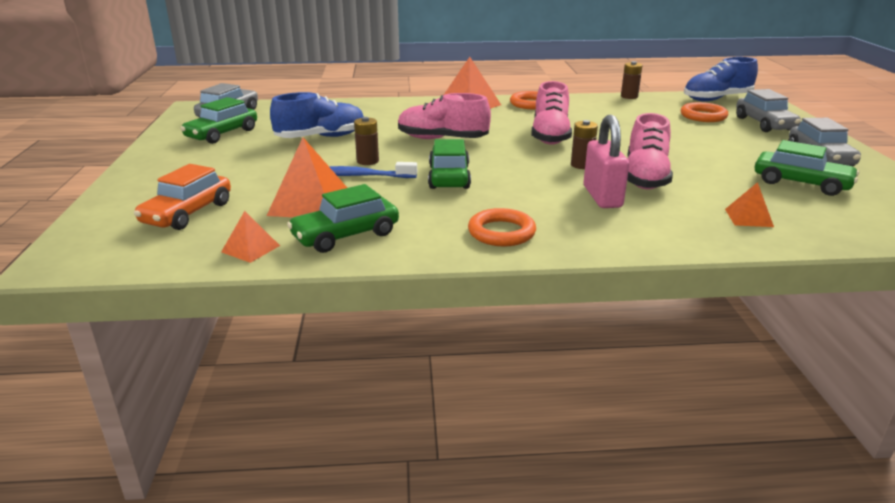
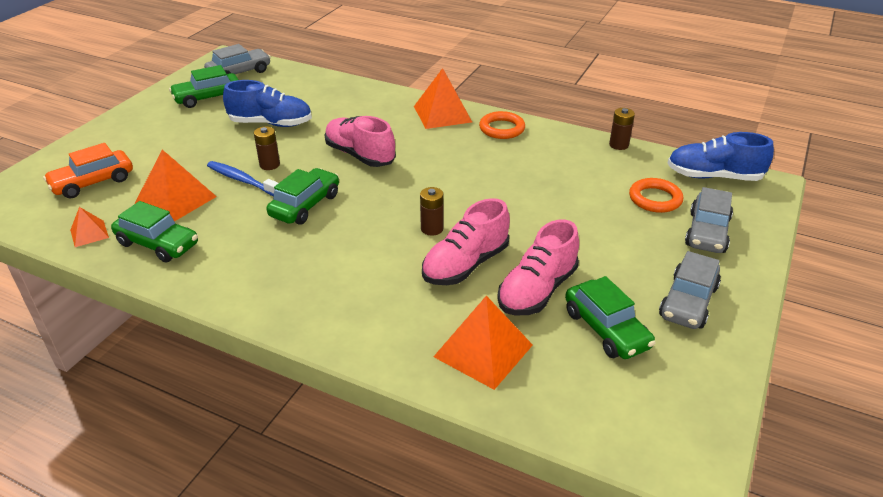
camera: 30 degrees right, 10 degrees up
(346, 235) = (158, 244): green car -> green car turned 150 degrees counterclockwise
(501, 232) = (262, 284): orange ring -> none
(550, 136) = (457, 180): pink shoe -> pink shoe (537, 290)
(602, 197) = (393, 274): pink padlock -> none
(748, 217) = (483, 350): orange pyramid -> orange pyramid, size x1.87

